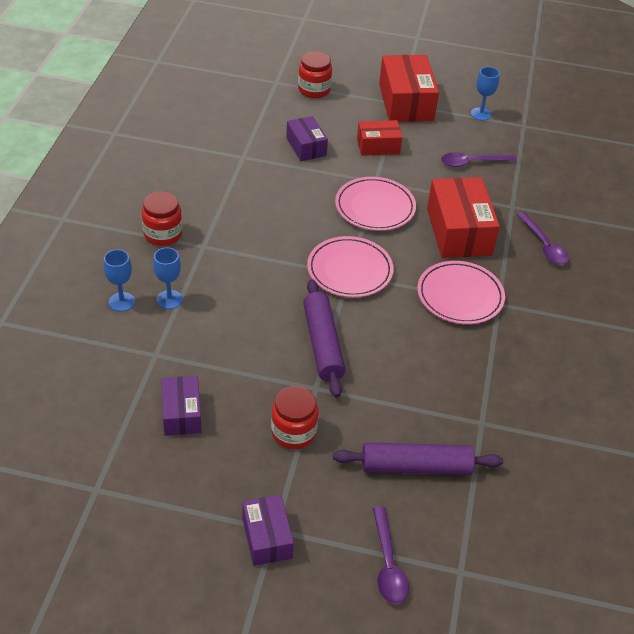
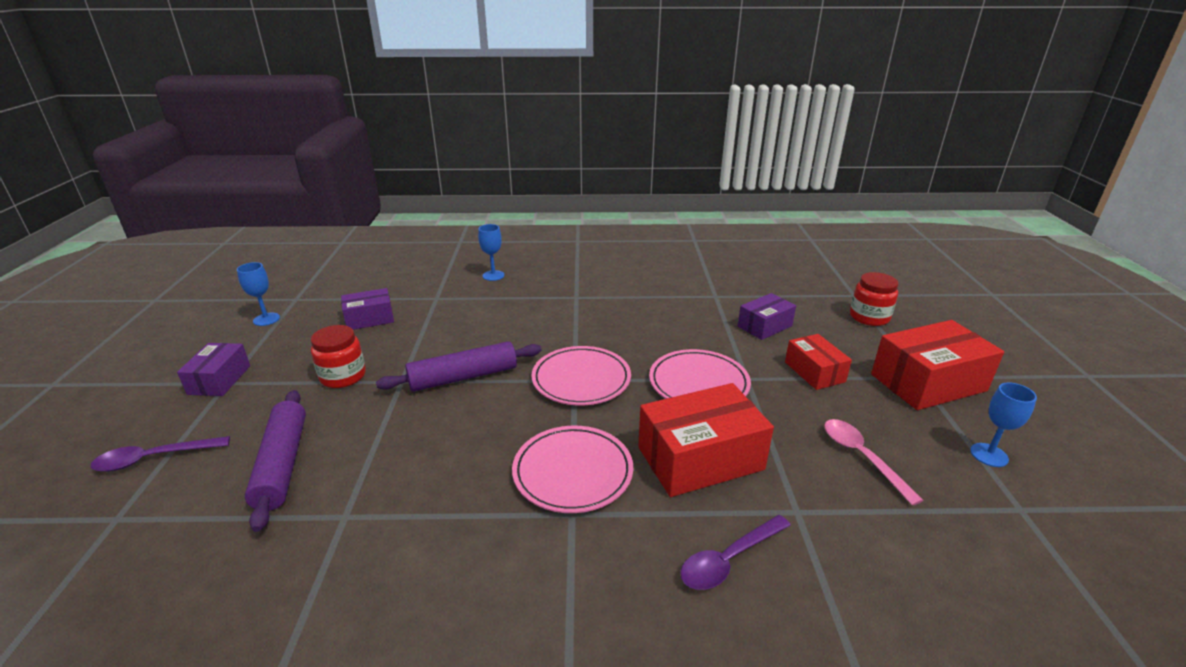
camera: 80 degrees right, 15 degrees down
(163, 234) = (581, 278): red jar -> none
(169, 299) = (502, 293): blue goblet -> blue goblet (266, 319)
(267, 537) = (219, 380): purple box -> purple box turned 60 degrees counterclockwise
(472, 162) = (861, 457): purple spoon -> pink spoon

